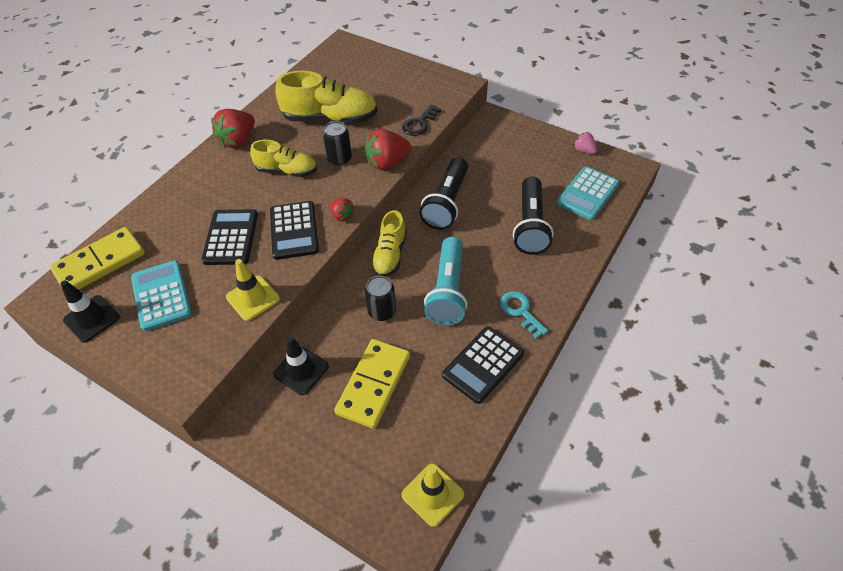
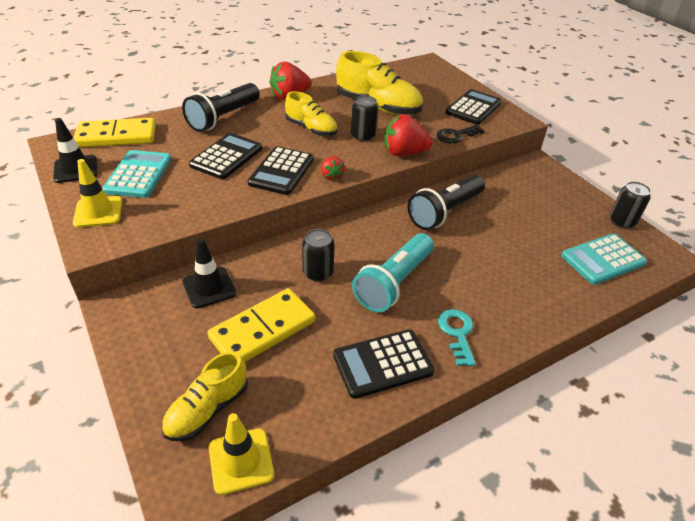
camera: 25 degrees right, 10 degrees down
(253, 298) = (206, 205): yellow traffic cone -> yellow traffic cone (98, 212)
(390, 255) = (360, 231): yellow shoe -> yellow shoe (207, 409)
(416, 85) = (473, 108): none -> black calculator
(530, 226) = (519, 263): black flashlight -> black flashlight (223, 118)
(584, 150) = (621, 221): pink strawberry -> black can

